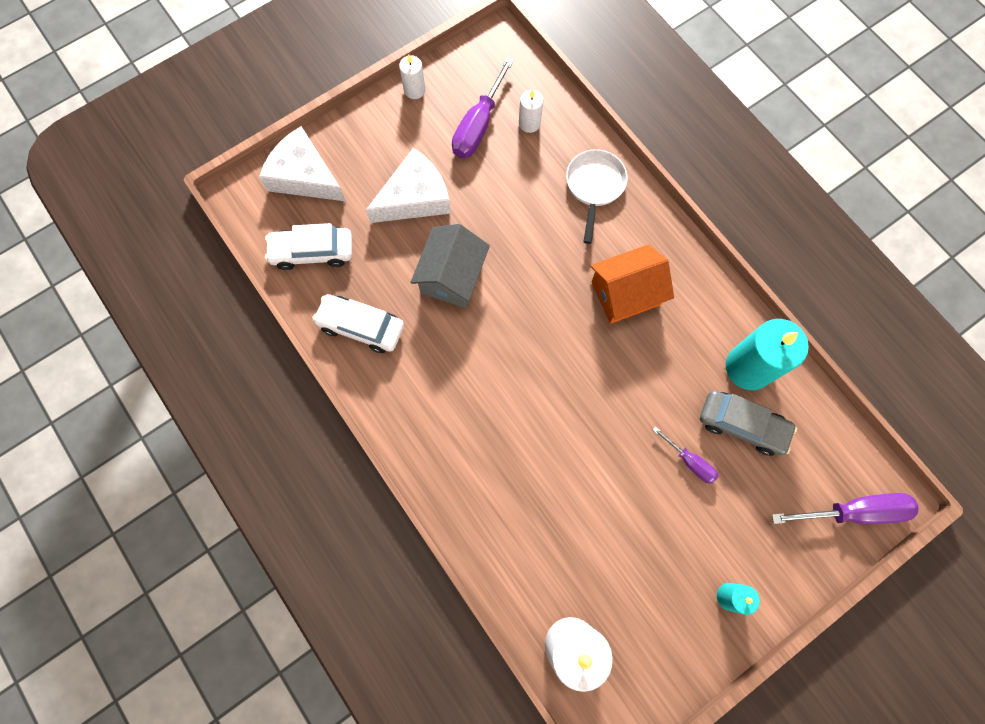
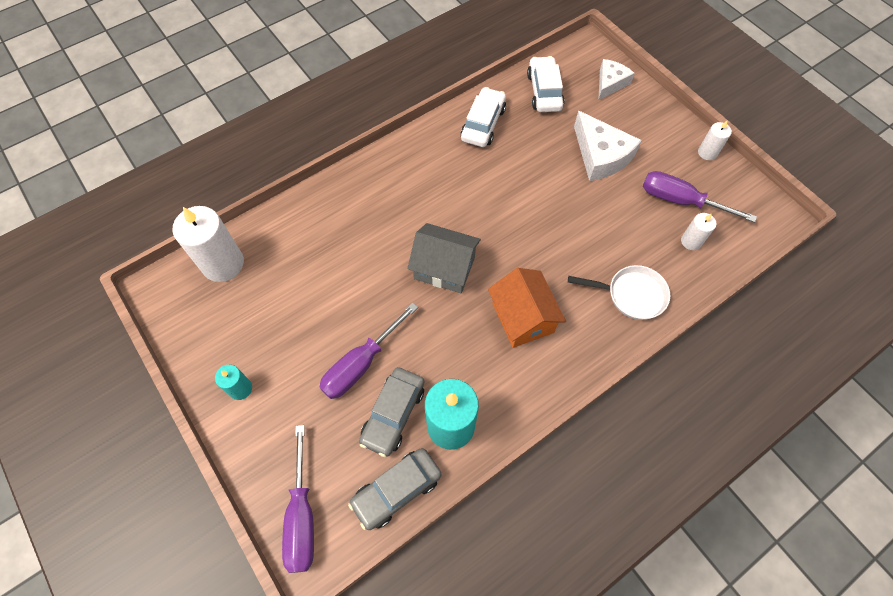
camera: 90 degrees right, 10 degrees down
(305, 176) = (610, 83): white cheese -> white cheese, size x0.64
(452, 276) = (530, 182): grey house -> grey house (444, 268)
(689, 461) = (361, 363): purple screwdriver -> purple screwdriver, size x1.78
(817, 419) = (397, 490): none -> grey car

